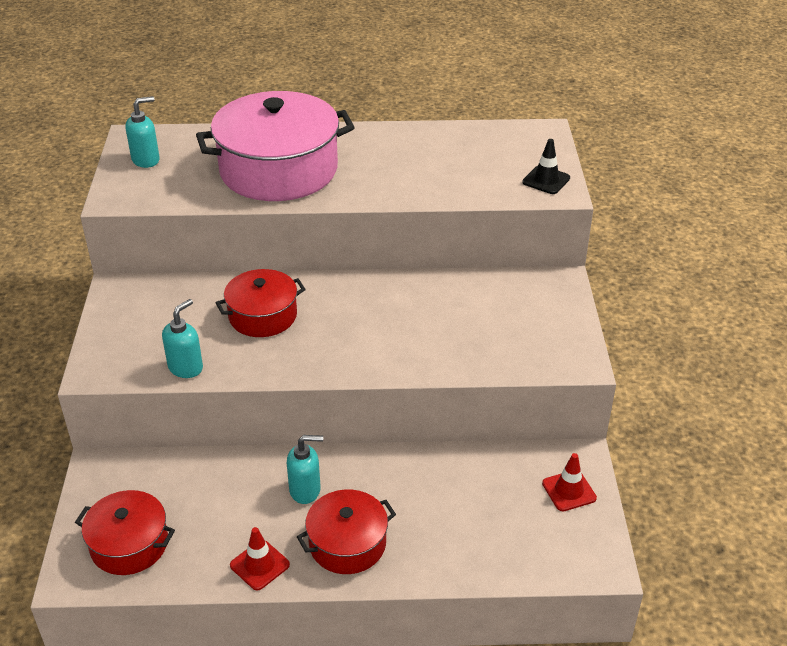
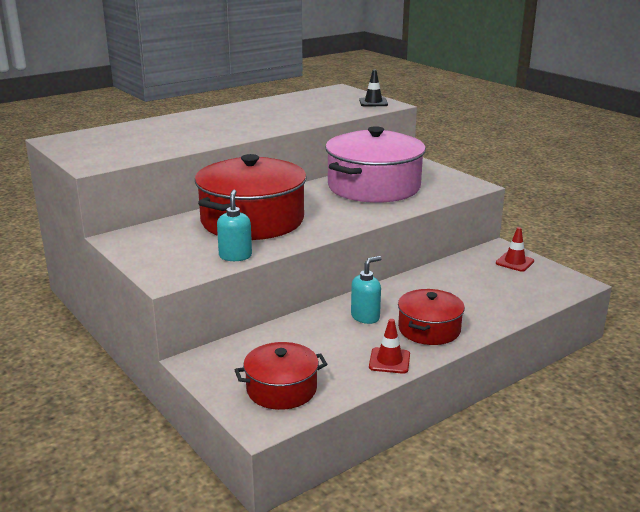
camera: 35 degrees left, 15 degrees down
(146, 160) = (86, 146): turquoise soap dispenser -> none
(263, 316) = (252, 220): red pot -> red pot, size x1.83
(279, 170) = (197, 131): pink pot -> pink pot (374, 187)

